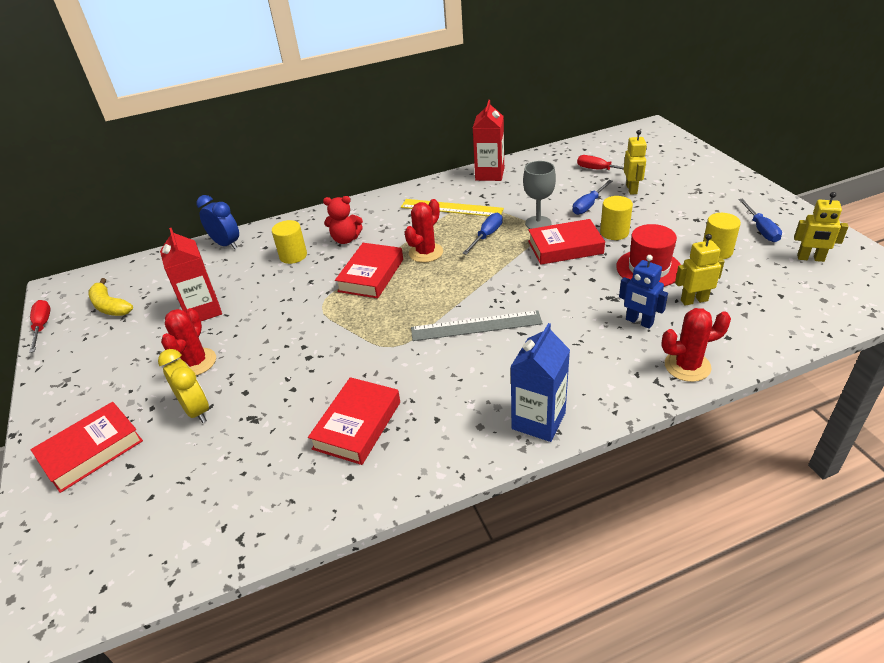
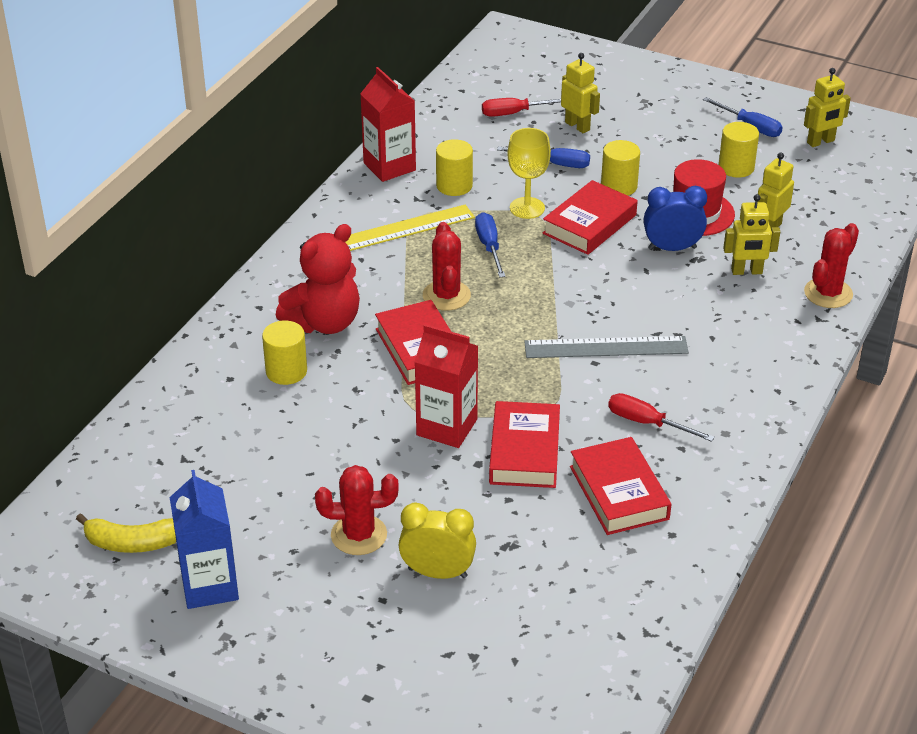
camera: 45 degrees left, 0 degrees up
(42, 326) = (75, 612): red screwdriver -> red screwdriver (647, 423)
(91, 451) = (384, 669): red book -> red book (524, 451)
(196, 362) = (359, 535): red cactus -> red cactus turned 60 degrees counterclockwise
(203, 310) = (273, 484): red carton -> red carton (447, 427)
(226, 244) = (167, 399): blue clock -> blue clock (672, 248)
(345, 239) = (324, 322): red teddy bear -> red teddy bear, size x1.54
(476, 326) = (606, 347): grey ruler -> grey ruler turned 45 degrees clockwise
(511, 196) = (454, 186): none -> yellow cylinder
(538, 223) = (527, 208): grey goblet -> yellow goblet
(538, 421) = (766, 402): blue carton -> blue carton (209, 586)
(588, 205) = (555, 164): blue screwdriver -> blue screwdriver turned 75 degrees counterclockwise
(639, 322) = (746, 271): blue robot -> yellow robot

